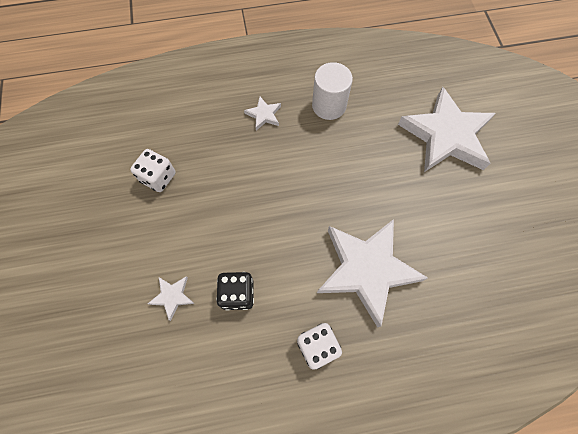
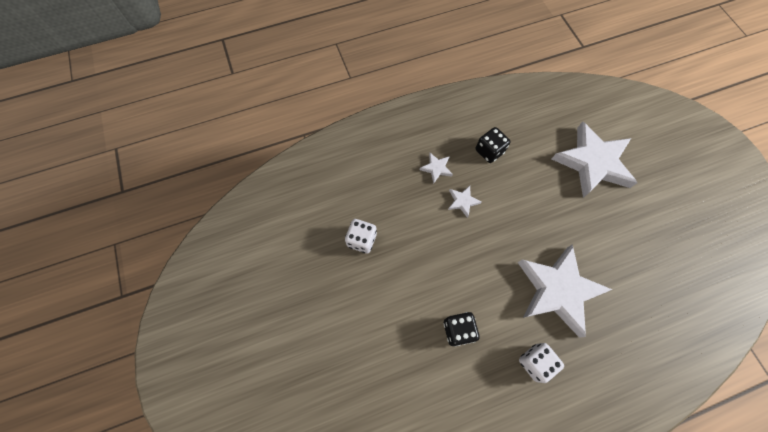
camera: 10 degrees left, 0 degrees up
(172, 296) = (404, 342): white star -> white star (462, 201)
(329, 105) = (489, 151): white cylinder -> black dice

